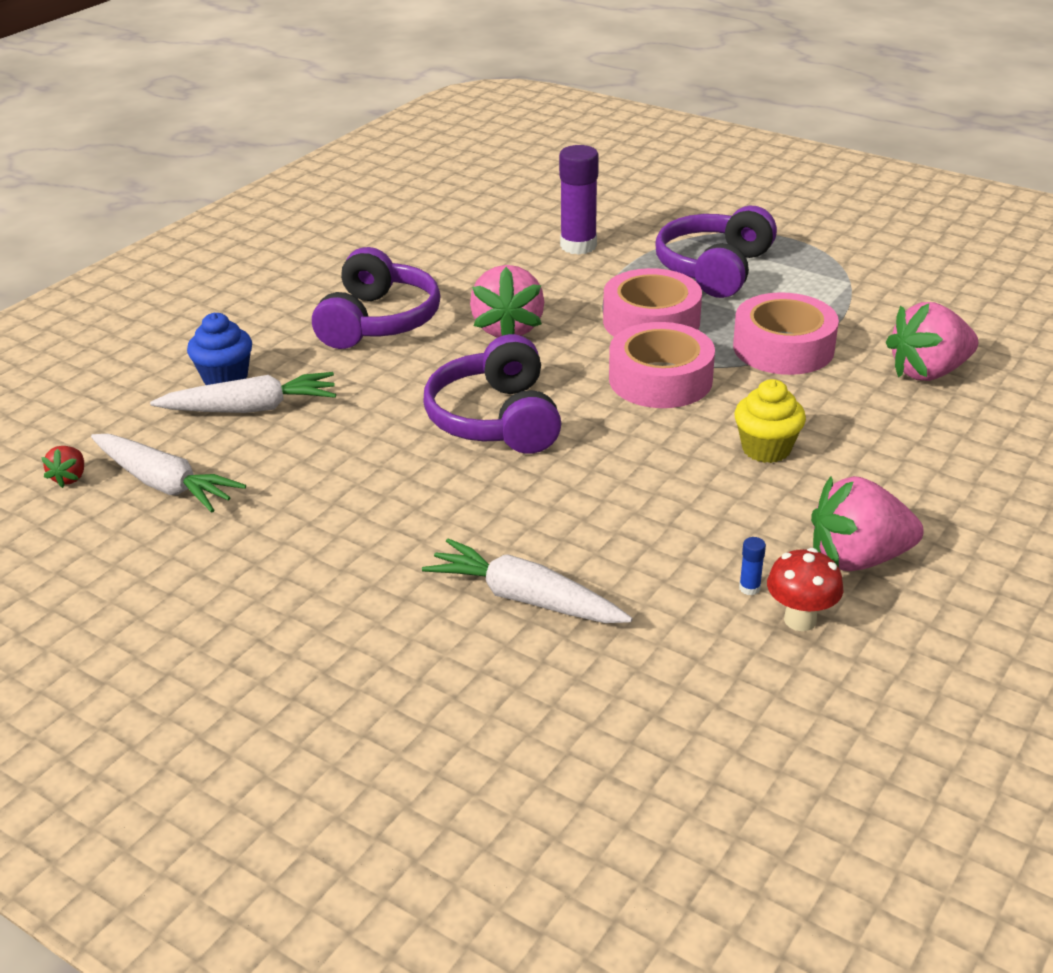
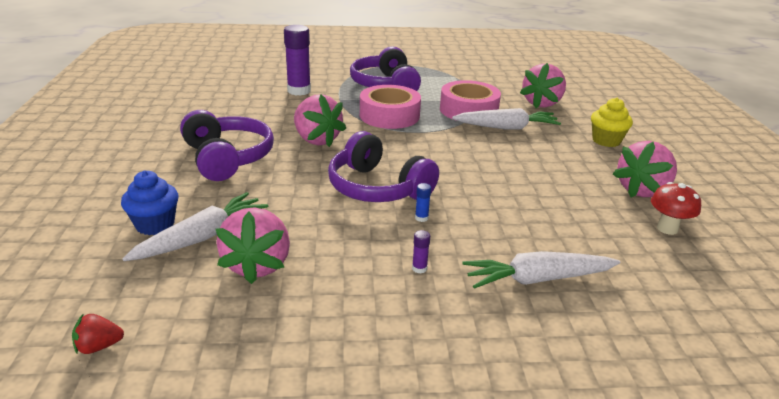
camera: 40 degrees left, 5 degrees down
(70, 478) = (99, 346): red strawberry -> red strawberry turned 105 degrees clockwise
(164, 484) = (196, 315): white carrot -> white carrot (506, 127)
(267, 458) = (257, 265): none -> pink strawberry
(414, 530) = (419, 268): none -> purple glue stick
(660, 379) = (434, 140): pink tape -> none
(749, 588) = (625, 223): blue glue stick -> blue glue stick (421, 218)
(766, 449) = (530, 156): yellow cupcake -> yellow cupcake (606, 141)

